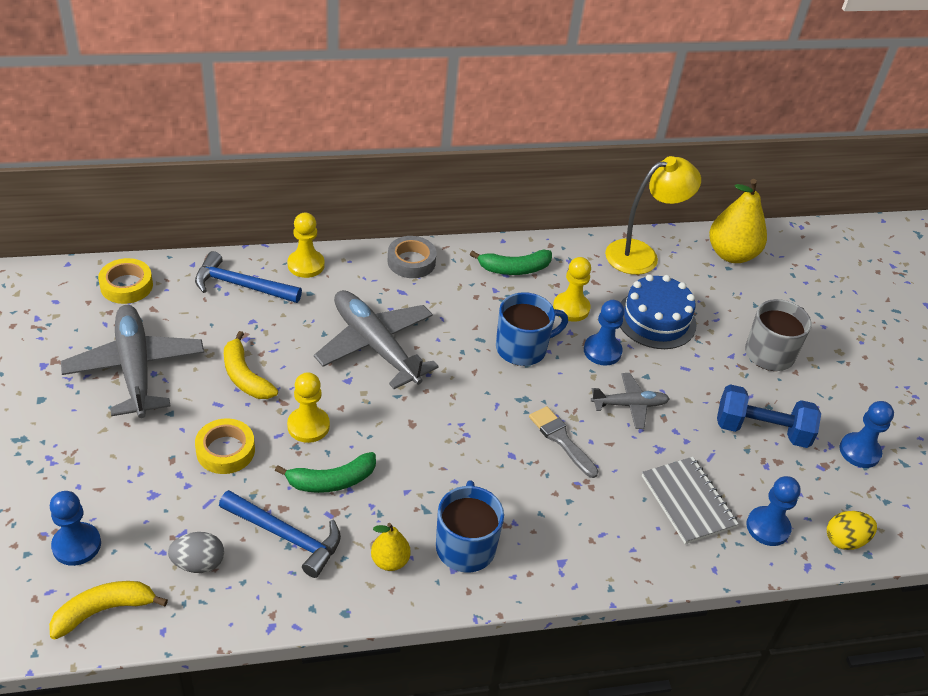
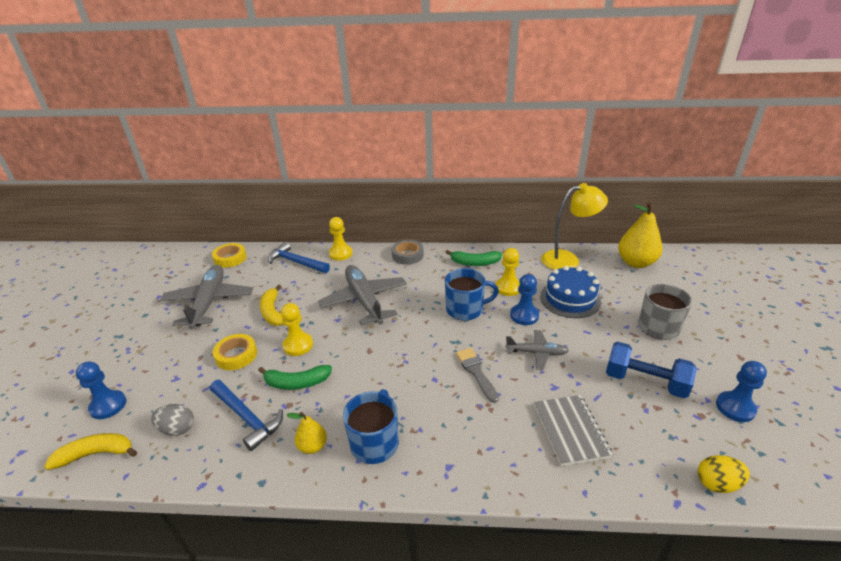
camera: 20 degrees right, 10 degrees down
(768, 527) = (641, 462): blue pawn -> none

